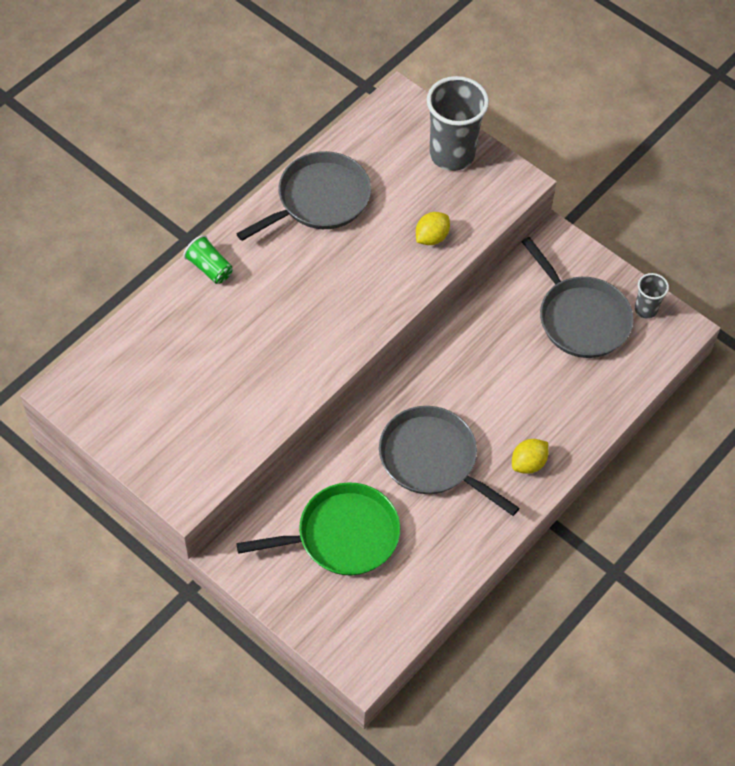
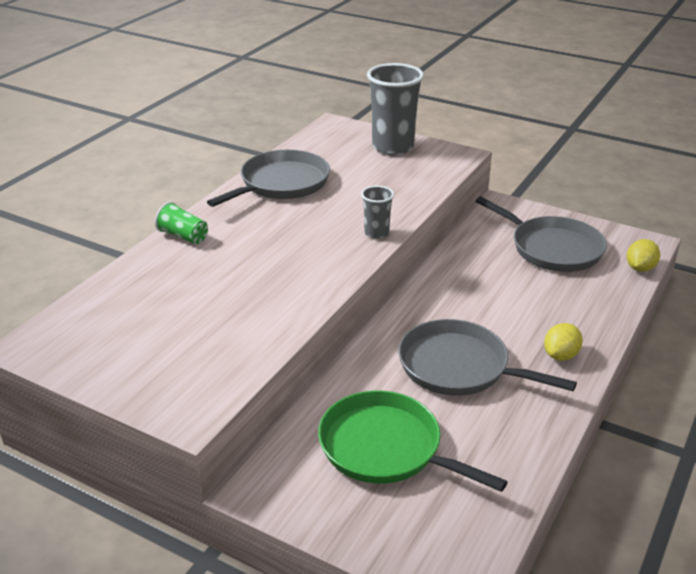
camera: 10 degrees left, 25 degrees down
(343, 535) = (385, 448): green pan -> green pan turned 120 degrees counterclockwise
(431, 237) = (396, 193): yellow lemon -> yellow lemon (640, 268)
(645, 309) = (607, 236): grey cup -> grey cup (376, 233)

